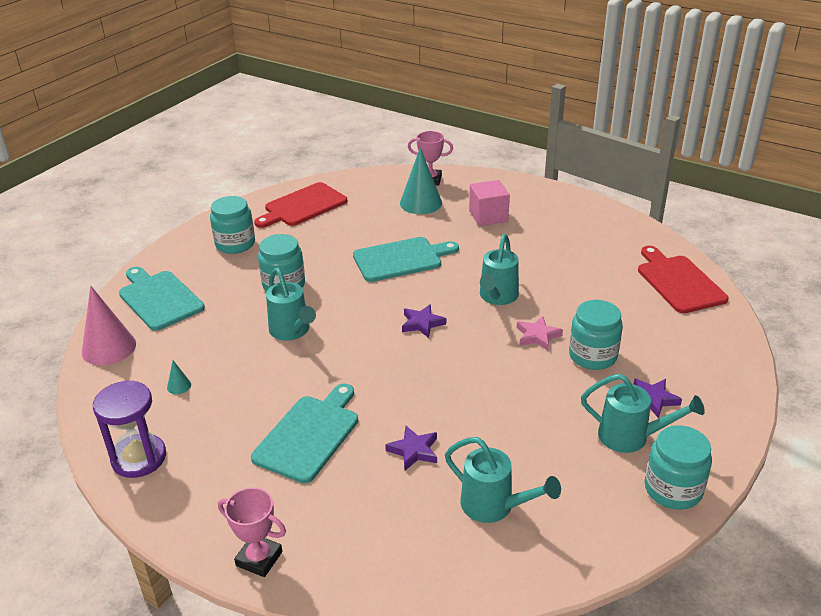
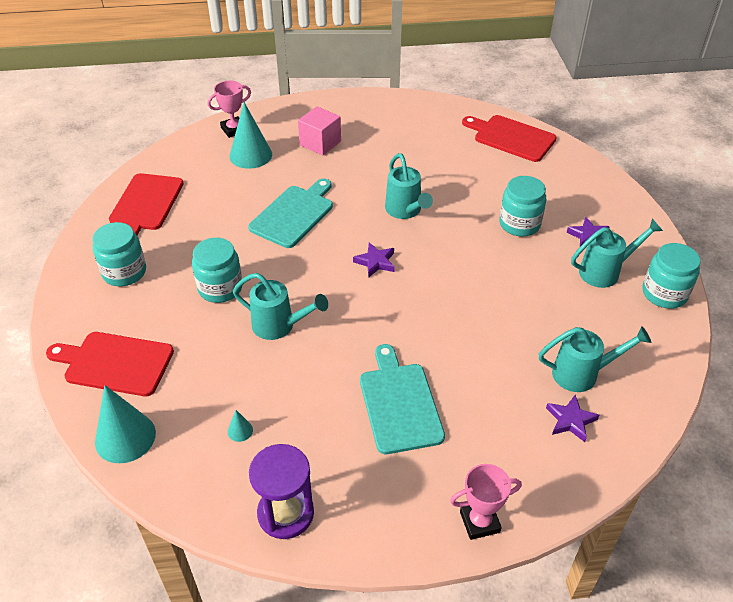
camera: 40 degrees left, 10 degrees up
(109, 348) = (125, 437): pink cone -> turquoise cone
(159, 299) = (115, 363): turquoise cutting board -> red cutting board
(414, 450) = (487, 367): purple star -> purple star (570, 420)
(537, 336) = (468, 228): pink star -> none

